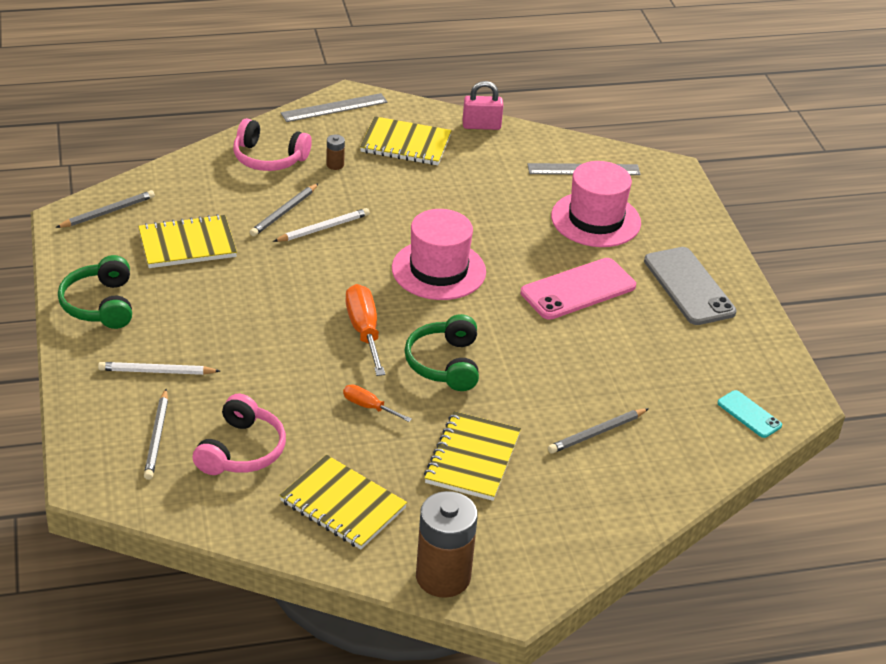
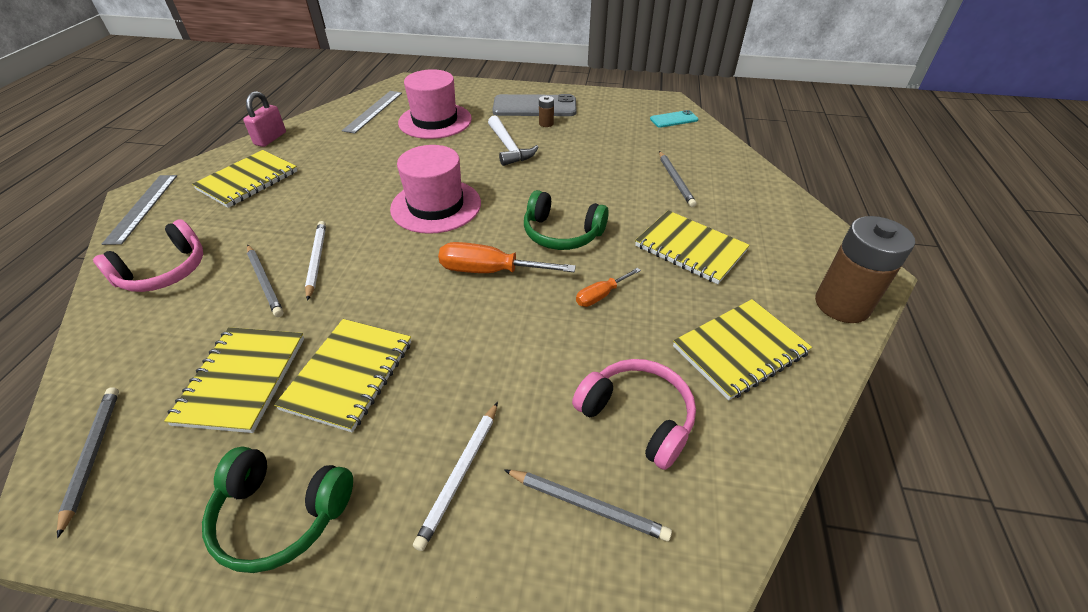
camera: 65 degrees left, 5 degrees up
(214, 292) = (349, 375): none -> yellow notebook
(335, 165) = (229, 228): brown battery -> brown battery (546, 123)
(578, 289) = (509, 147): pink phone -> white hammer

